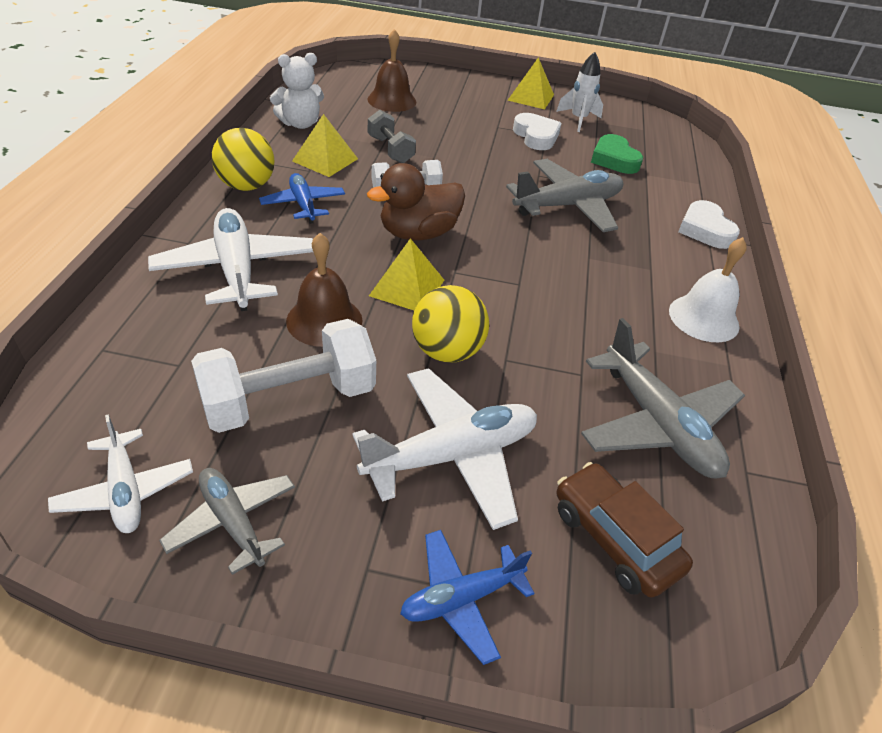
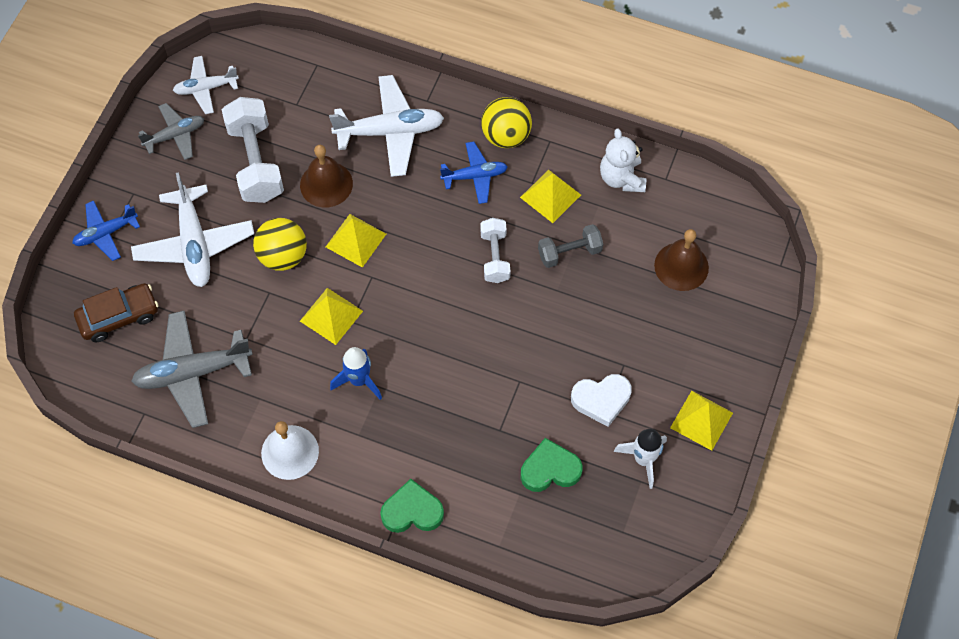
camera: 105 degrees right, 20 degrees up
(418, 233) = (426, 257): brown duck -> none
(461, 598) = (106, 233): blue plane -> blue plane turned 105 degrees counterclockwise
(518, 300) = (331, 316): none -> yellow pyramid
(568, 206) = (461, 393): grey plane -> none
(589, 272) = (359, 380): none -> blue rocket
(705, 230) = (412, 511): white heart -> green heart

